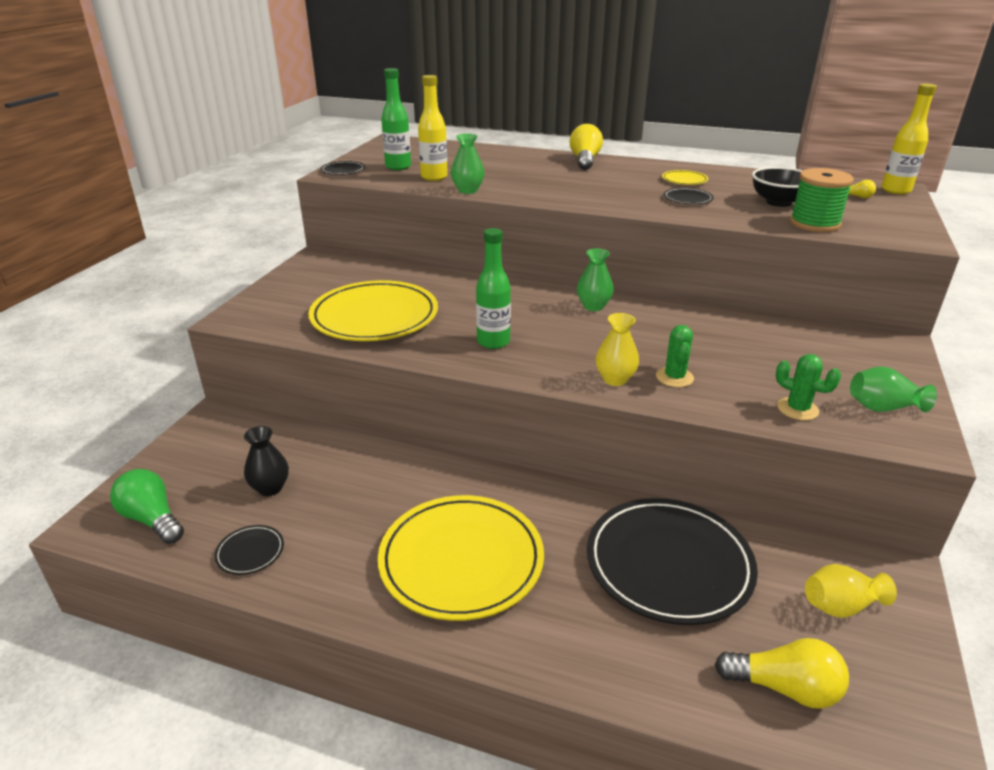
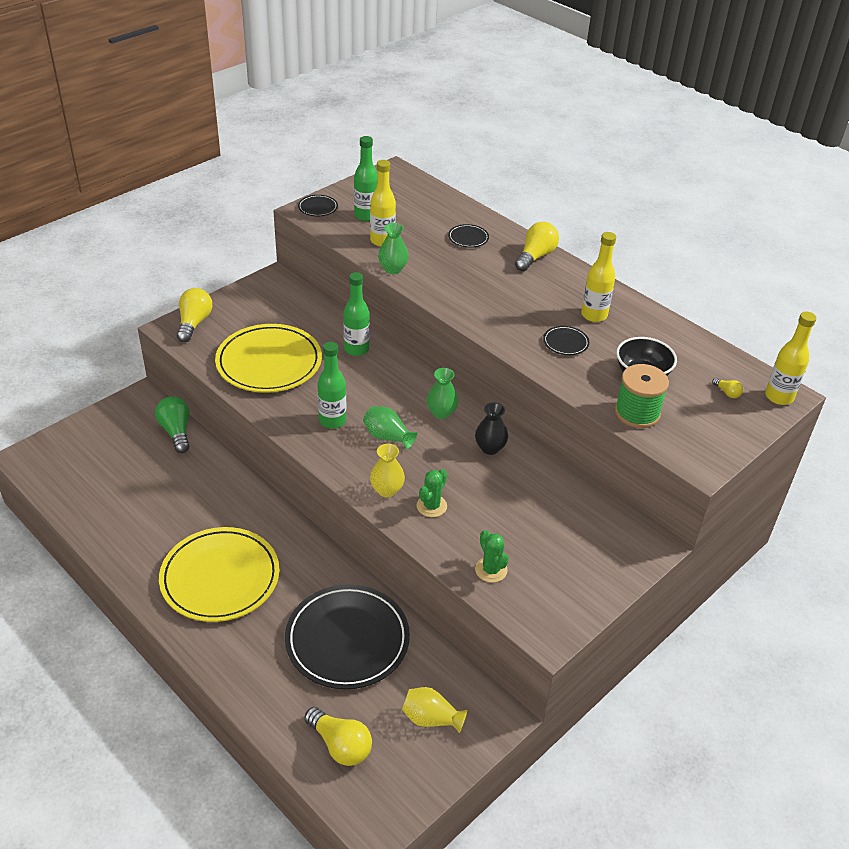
camera: 25 degrees right, 10 degrees up
(152, 519) = (61, 468): green light bulb -> green light bulb (176, 432)
(250, 552) = (102, 516): black plate -> black plate (468, 238)
(256, 308) = (194, 323): none -> yellow light bulb
(270, 488) = (142, 473): black vase -> black vase (490, 448)
(457, 284) = (356, 349): none -> green bottle
(684, 180) = (594, 315): yellow plate -> yellow bottle
(883, 408) = (557, 596): green vase -> green vase (387, 437)

